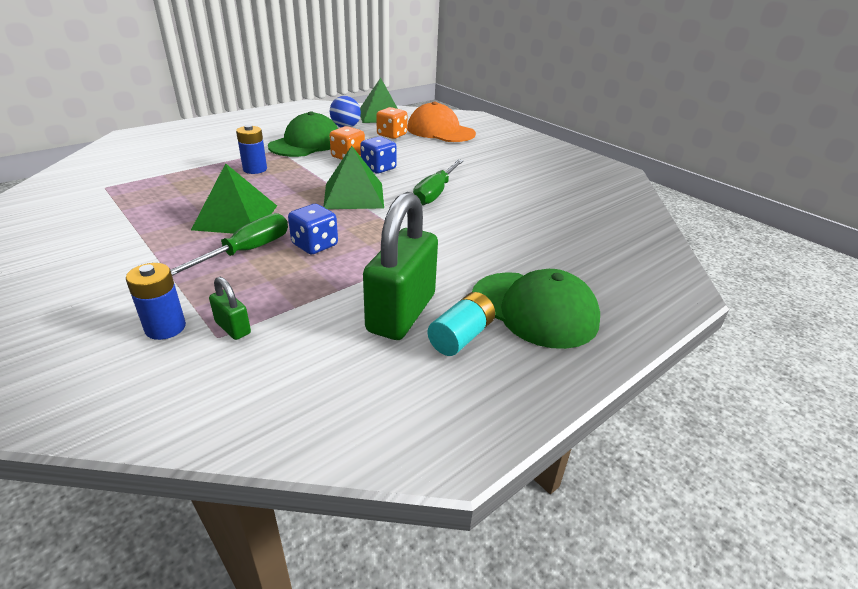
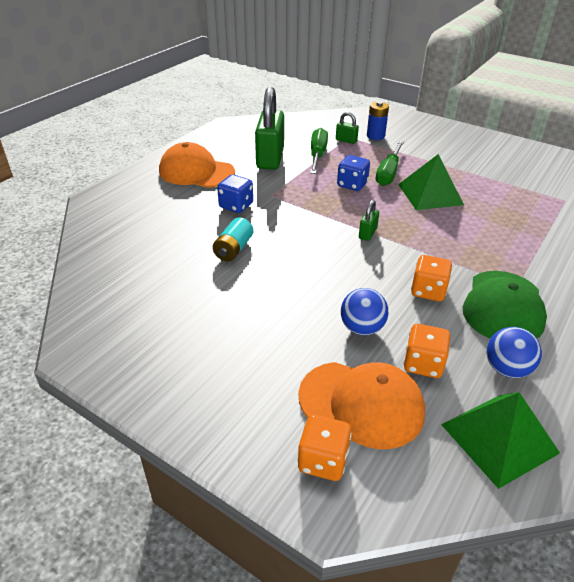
camera: 165 degrees right, 5 degrees up
(255, 169) = (491, 246): blue battery -> none
(353, 195) = (367, 233): green pyramid -> green padlock
(378, 168) = (378, 278): blue dice -> blue dice (236, 206)
(416, 150) = (362, 328): none -> blue ball
(435, 193) = (297, 253): green screwdriver -> green screwdriver (317, 155)
(461, 337) = (234, 154): turquoise battery -> turquoise battery (233, 249)
(471, 123) = (323, 461): none -> orange dice
(534, 309) = (196, 172): green cap -> orange cap

